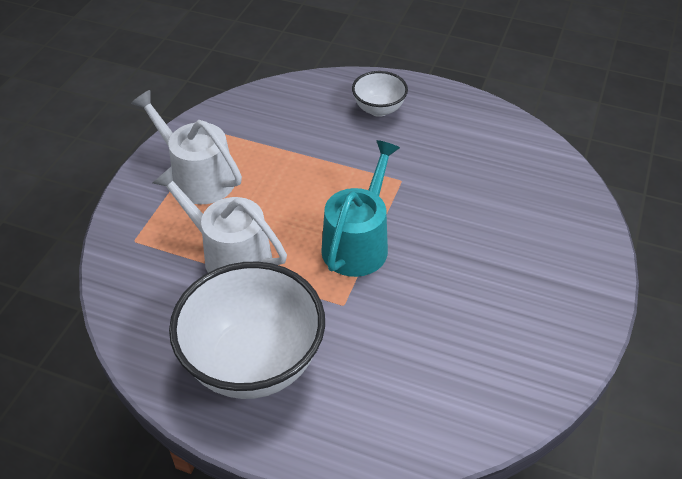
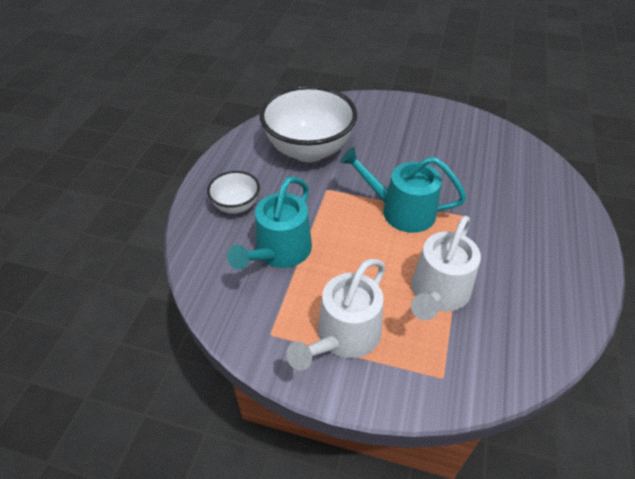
camera: 95 degrees left, 0 degrees up
(253, 362) = (537, 262): white bowl -> white bowl (309, 150)
(309, 139) = (279, 251): none -> turquoise watering can

